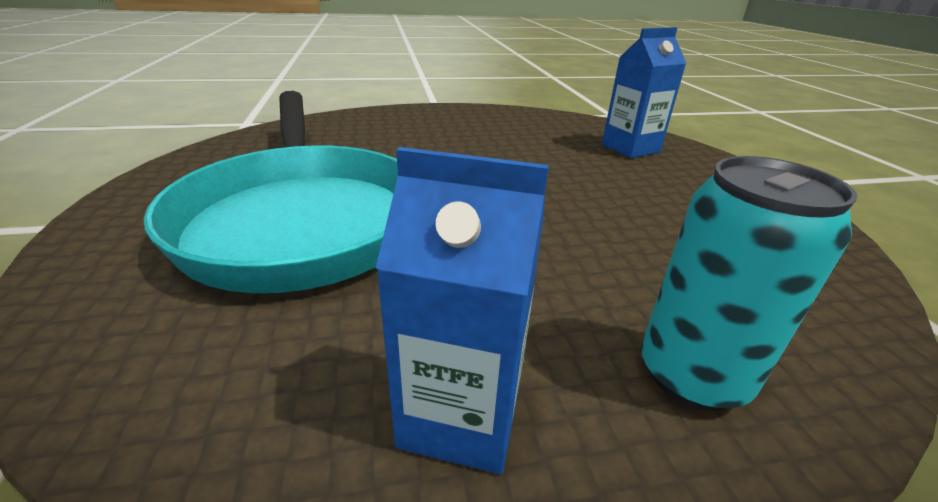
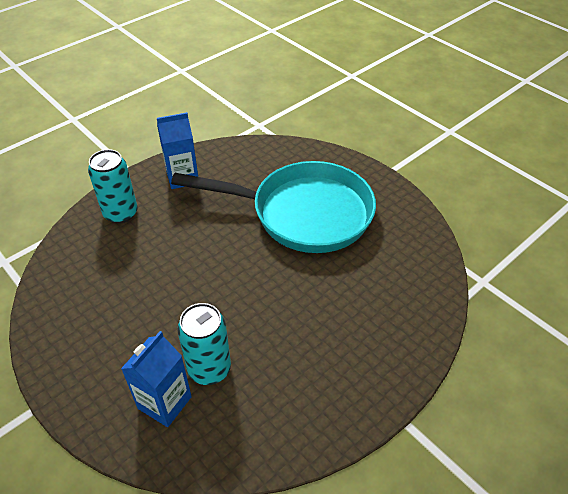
camera: 150 degrees right, 15 degrees up
(303, 219) = (303, 213): turquoise pan -> turquoise pan turned 150 degrees clockwise
(575, 150) = (209, 369): none -> turquoise can

